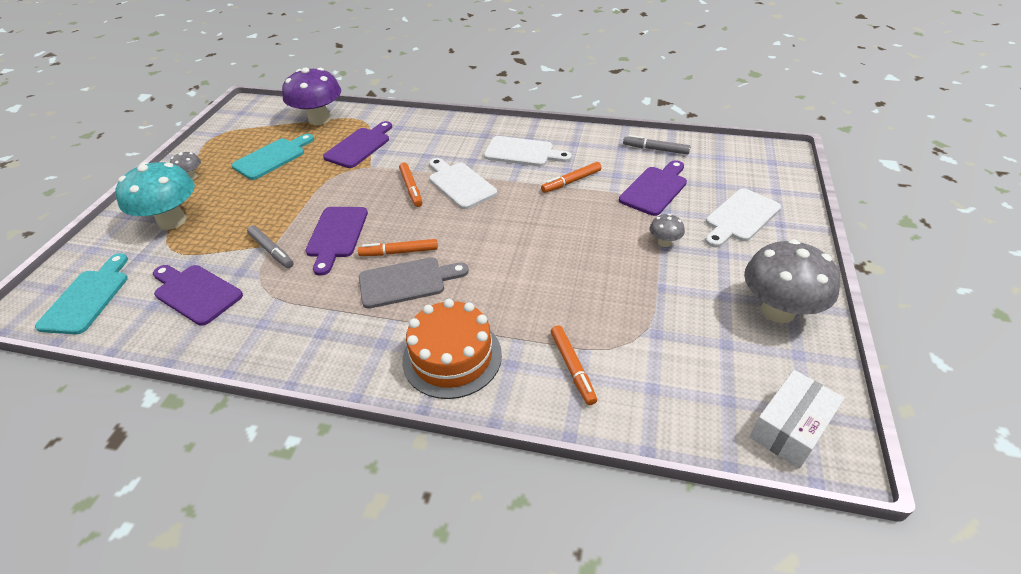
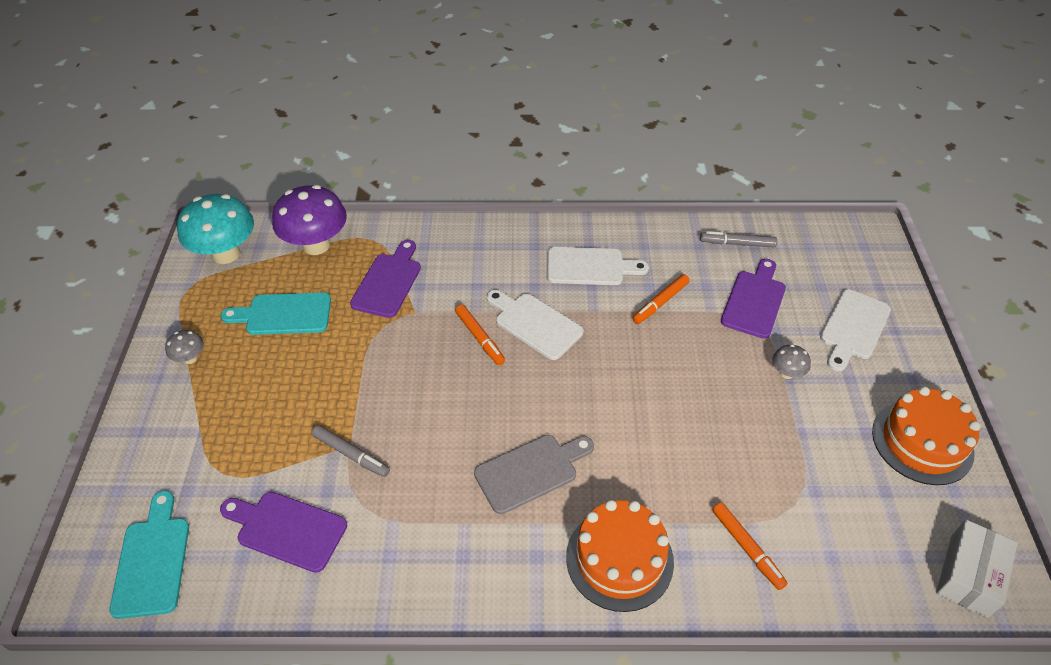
camera: 15 degrees left, 5 degrees up
(172, 221) = (201, 431): turquoise mushroom -> turquoise mushroom (226, 254)
(272, 157) = (284, 314): turquoise cutting board -> turquoise cutting board turned 120 degrees counterclockwise
(336, 235) = (420, 420): purple cutting board -> none
(399, 252) = (504, 432): orange marker -> none
(778, 311) = (922, 442): grey mushroom -> orange cake

